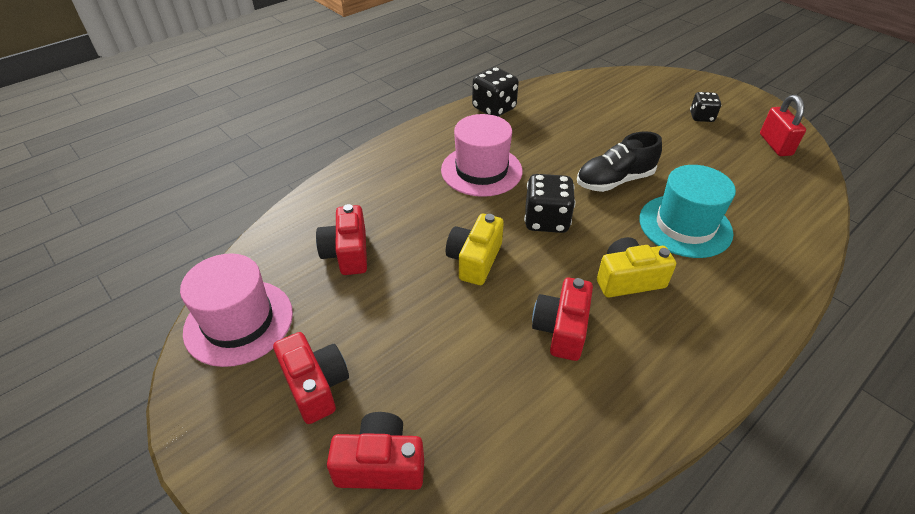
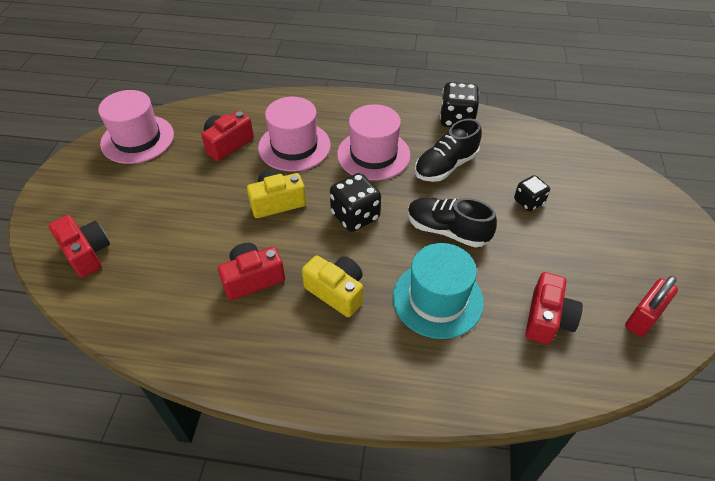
camera: 50 degrees right, 5 degrees up
(315, 385) = (118, 196): red camera -> red camera (547, 319)
(410, 210) = (294, 146): none -> pink hat
(541, 142) = (446, 166): none -> black shoe
(701, 117) = (617, 245): black dice -> black dice (528, 202)

